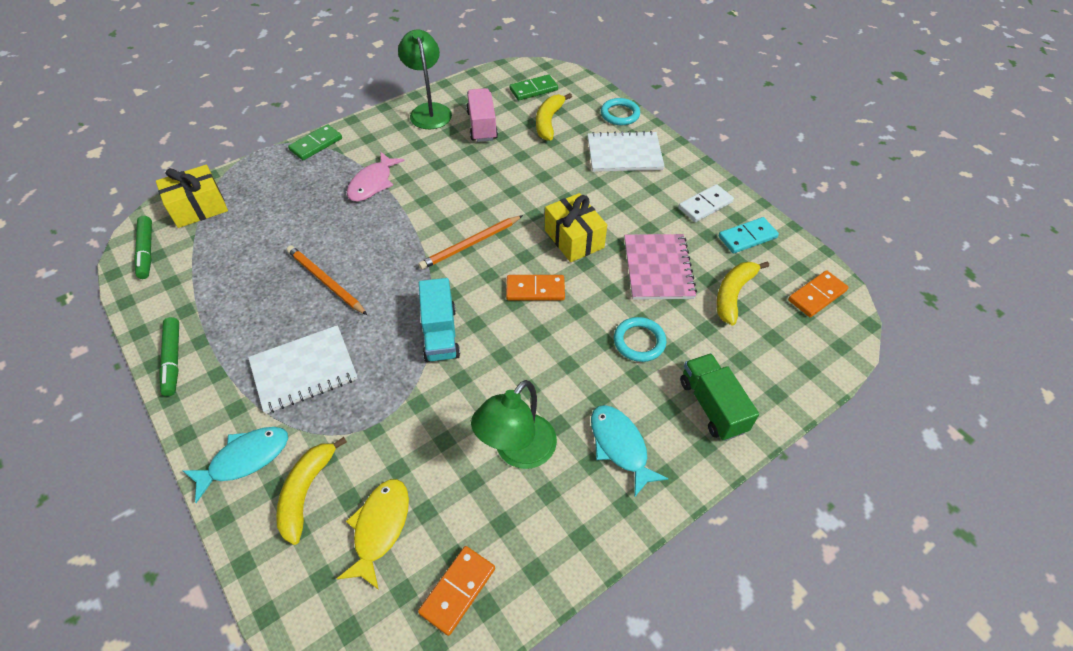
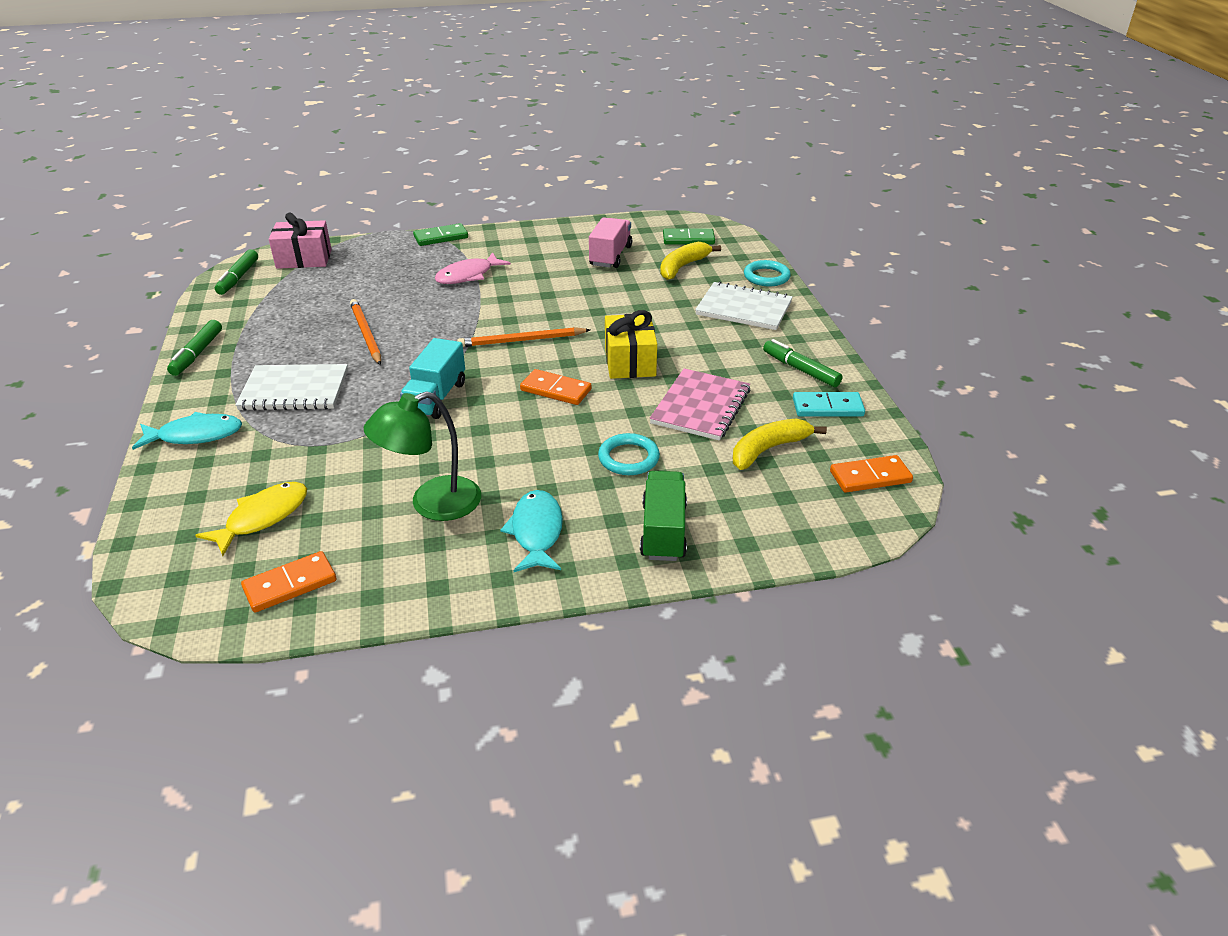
camera: 25 degrees right, 15 degrees down
(198, 208) = (304, 259): yellow gift -> pink gift
(306, 492) = (224, 473): yellow banana -> none
(429, 111) = (567, 234): green lamp -> none
(705, 205) = (800, 370): white domino -> green marker

